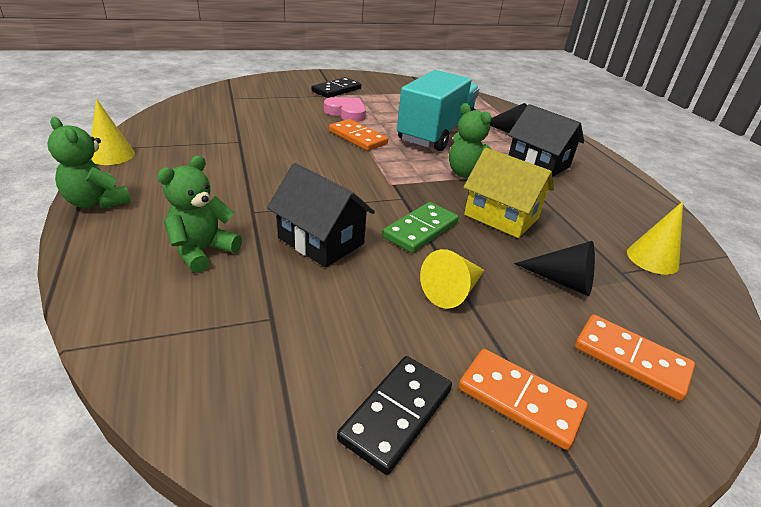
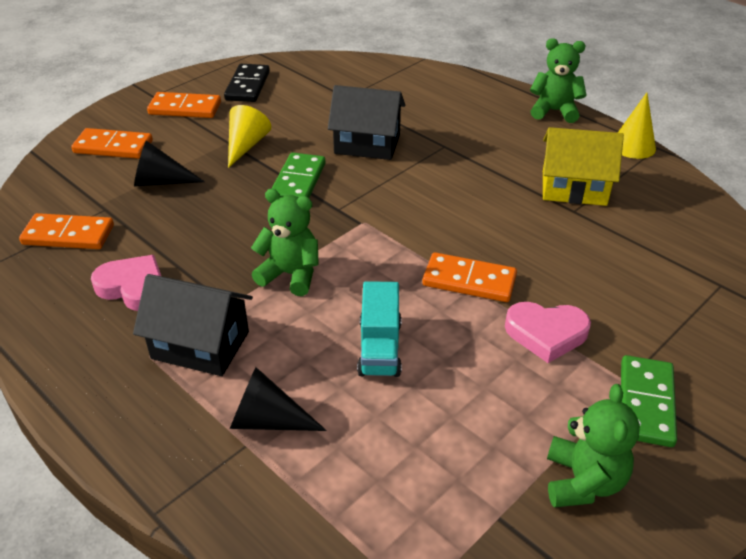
camera: 155 degrees right, 5 degrees up
(202, 251) = (434, 110): green teddy bear -> green teddy bear (583, 481)
(336, 90) = (645, 403): black domino -> green domino
(436, 133) = (379, 348): turquoise truck -> turquoise truck, size x0.52
(501, 216) = (229, 226): yellow house -> yellow house (574, 188)
(584, 202) = (133, 287): none -> pink heart
(652, 259) = (68, 235): yellow cone -> orange domino

